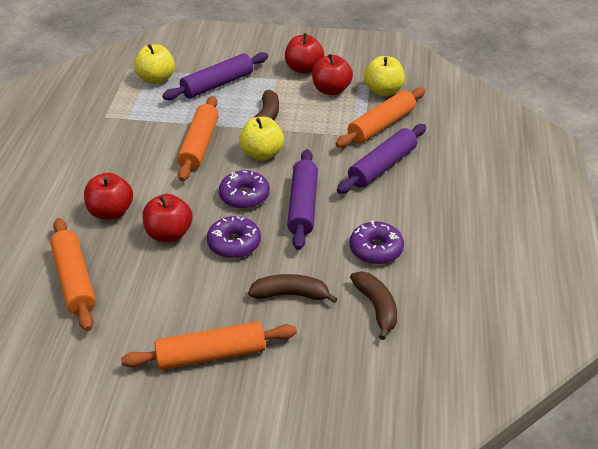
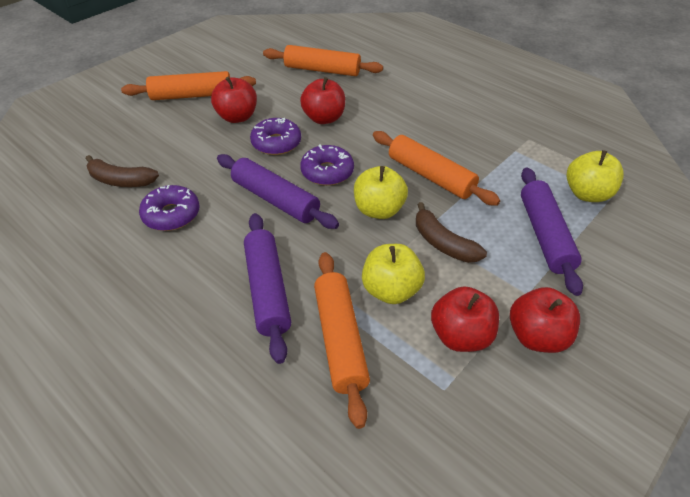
camera: 125 degrees right, 5 degrees up
(111, 212) = (379, 102): red apple -> red apple (237, 117)
(211, 354) = (192, 95): orange rolling pin -> orange rolling pin turned 60 degrees clockwise
(291, 294) = (191, 146): brown banana -> none
(383, 91) = (416, 397): yellow apple -> yellow apple (391, 290)

